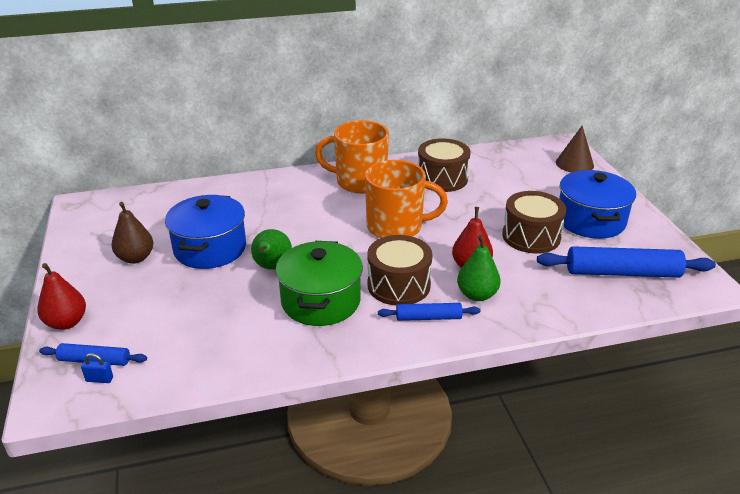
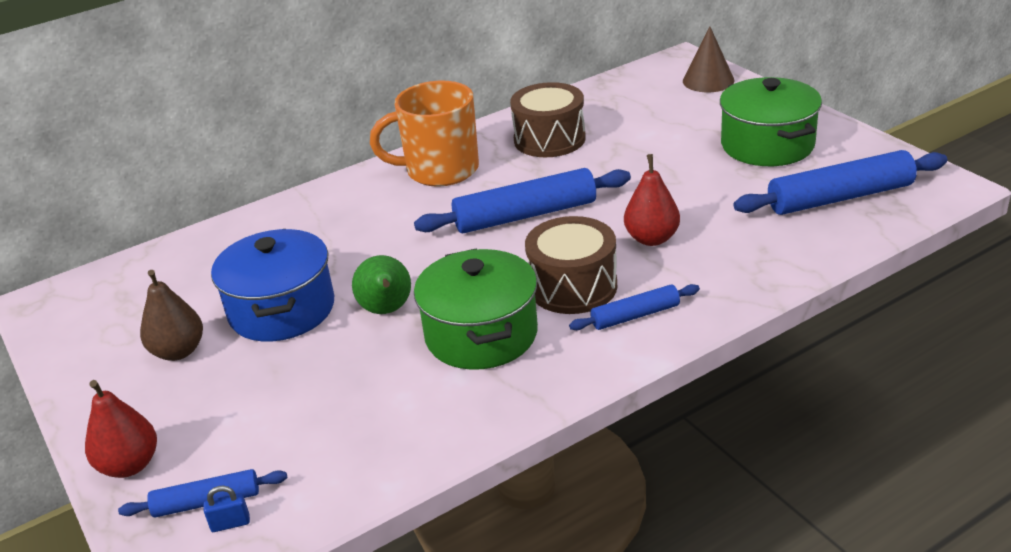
camera: 15 degrees left, 0 degrees up
(396, 227) = (525, 215): orange mug -> blue rolling pin
(477, 295) = (680, 271): green pear -> none
(531, 236) = (705, 183): brown drum -> none
(590, 220) = (767, 145): blue pot -> green pot

